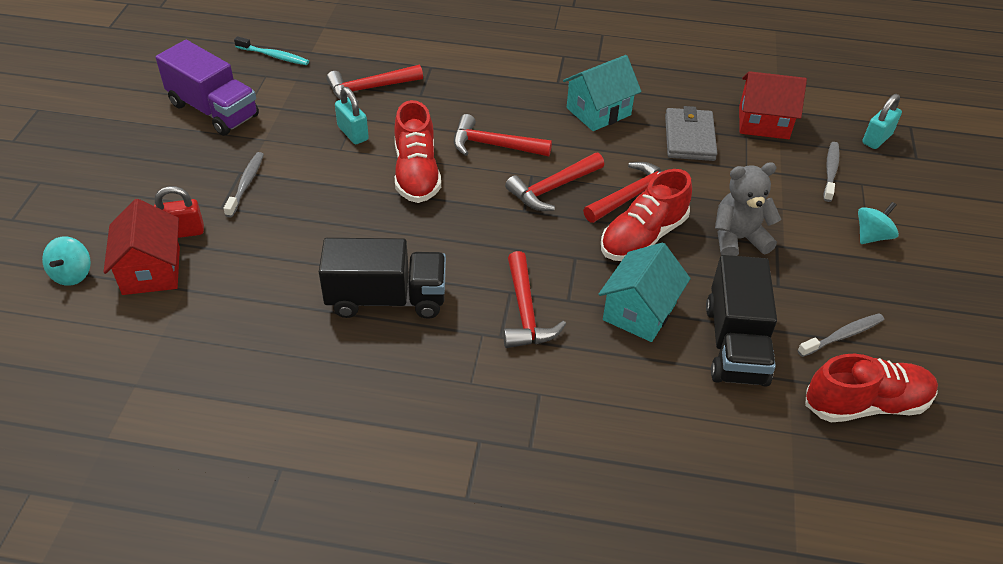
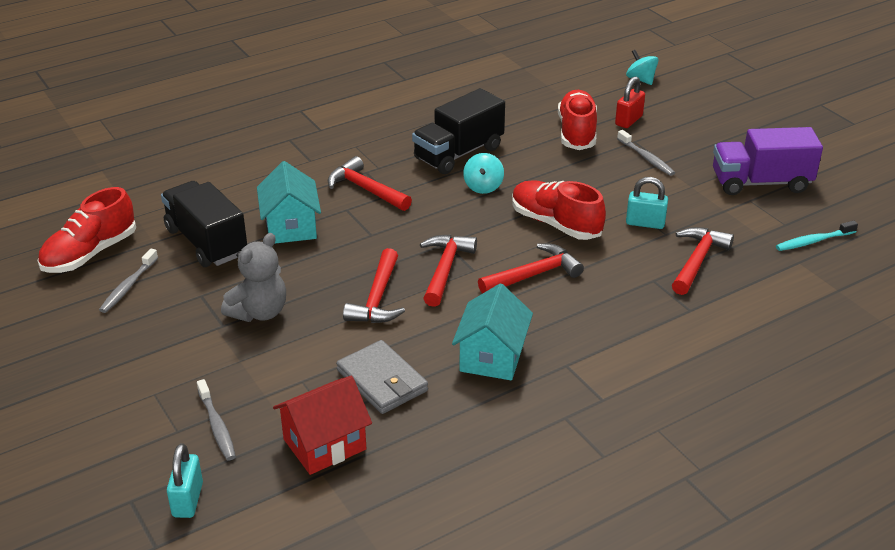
camera: 140 degrees right, 10 degrees down
(151, 270) = (606, 100): red house -> none
(643, 237) = (336, 273): red shoe -> red shoe (577, 133)
(872, 236) = (141, 379): turquoise spinning top -> turquoise spinning top (483, 186)

